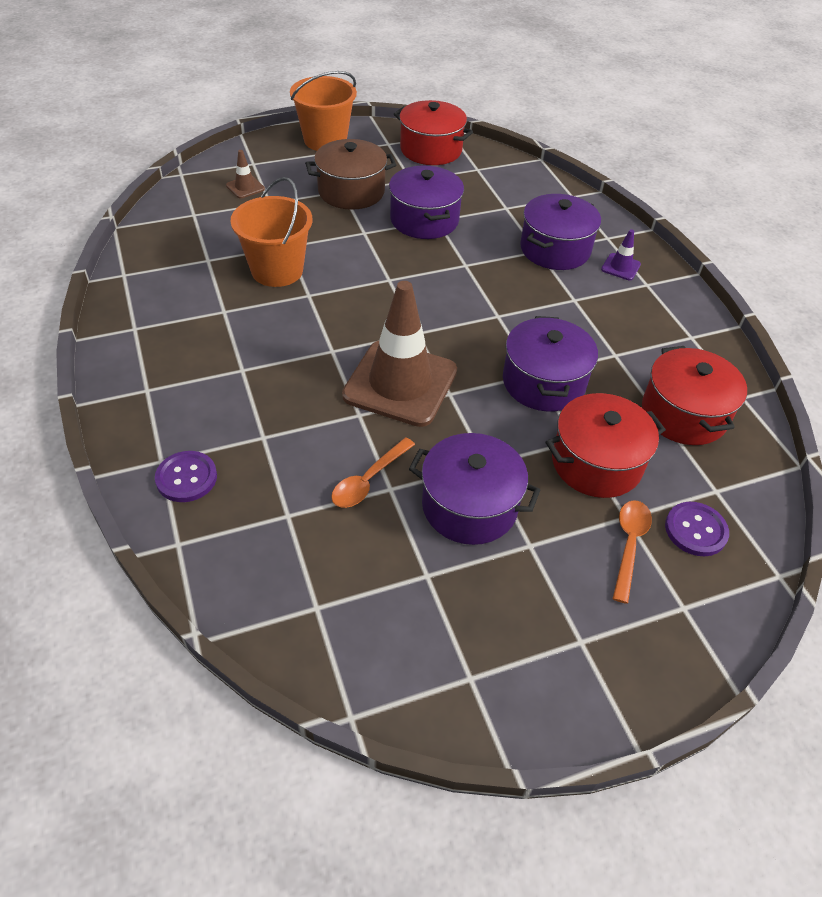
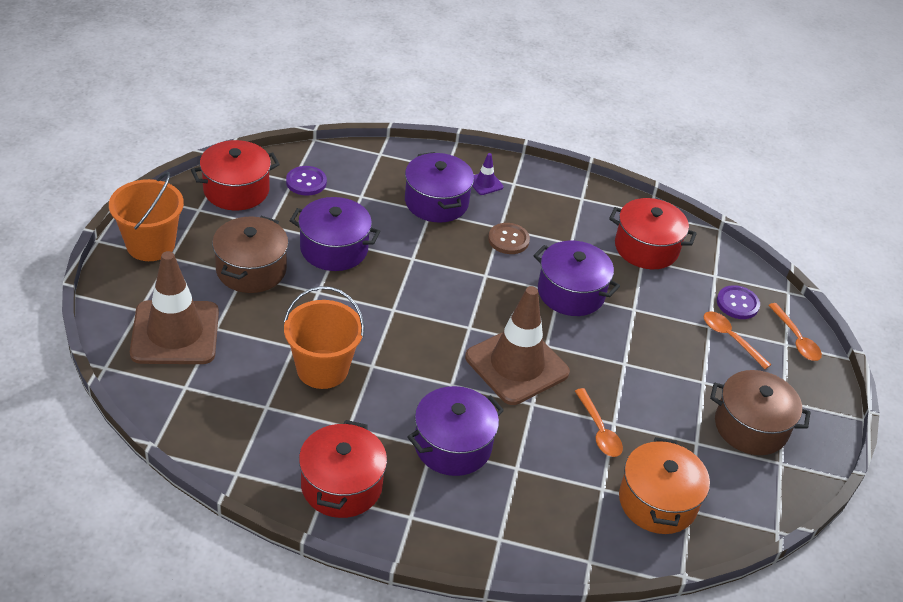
camera: 60 degrees left, 5 degrees down
(186, 478) = (528, 530): purple button -> purple button (306, 182)
(245, 187) = (175, 333): brown traffic cone -> brown traffic cone, size x2.44
(305, 572) = (657, 502): none -> orange pot
(469, 506) = (654, 392): purple pot -> purple pot (452, 445)
(502, 621) = (750, 427): none -> brown pot
(564, 311) = (508, 240): none -> brown button
(596, 463) = (659, 312): red pot -> red pot (341, 485)
(705, 616) = (796, 339): none -> orange spoon

